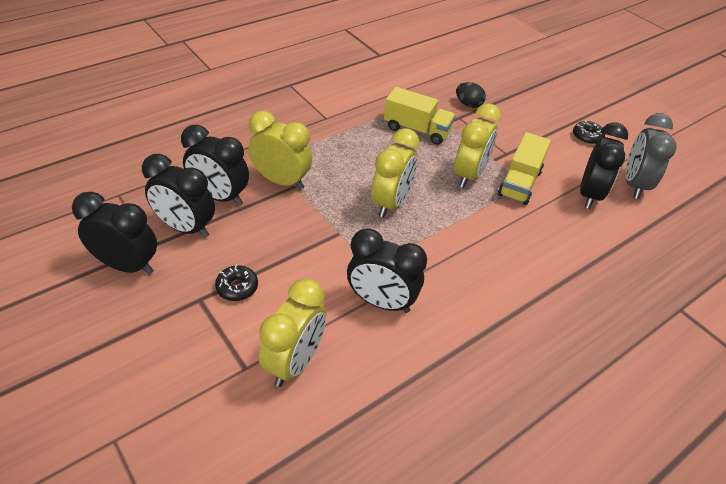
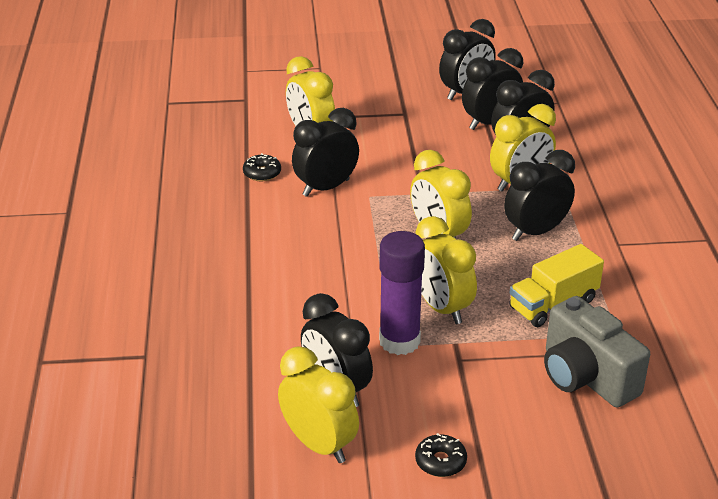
camera: 125 degrees right, 10 degrees down
(237, 287) = (402, 130): black donut -> black donut (262, 173)
(343, 156) = (535, 232): none -> black clock
(468, 104) = (586, 377): black egg -> grey camera
(519, 183) = (399, 341): yellow truck -> purple glue stick
(634, 184) = (319, 445): grey clock -> yellow clock

